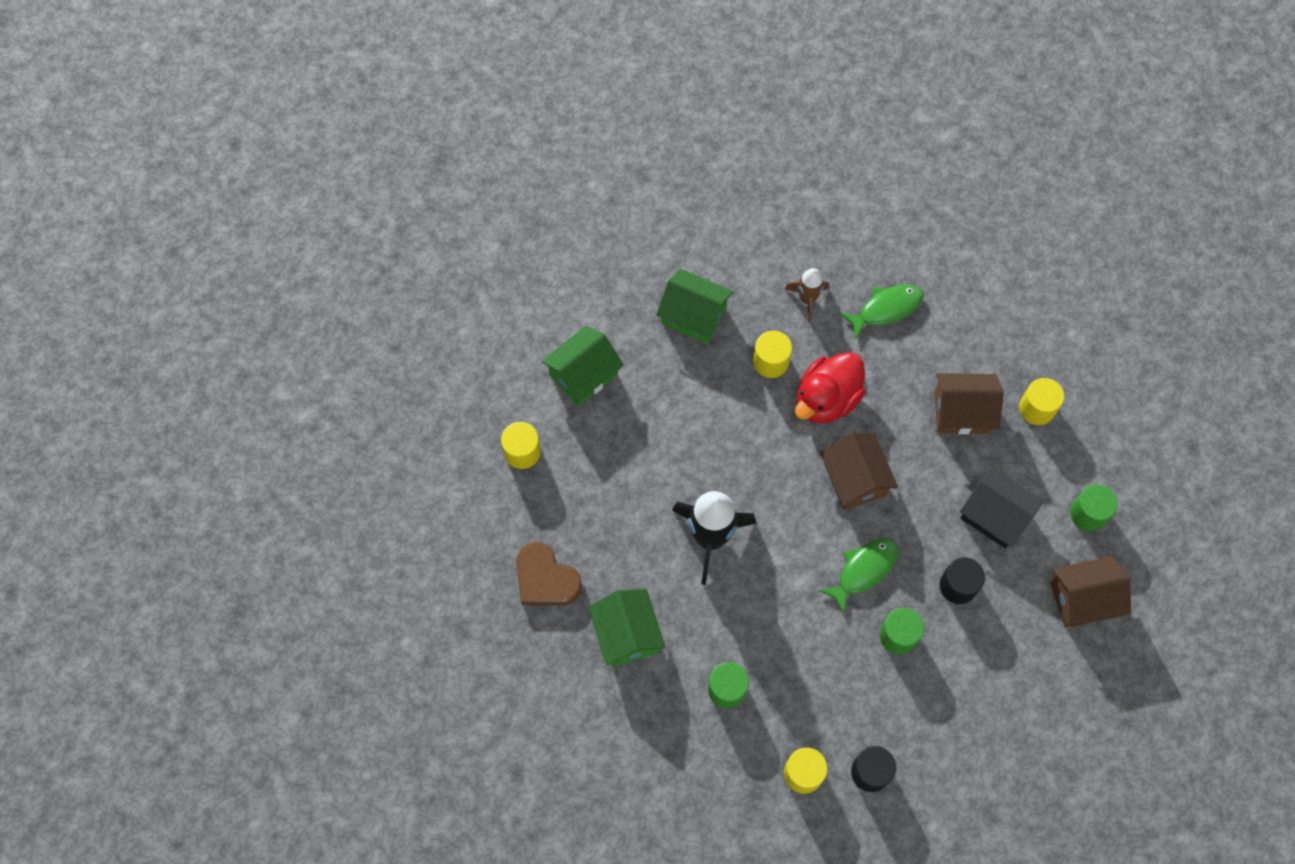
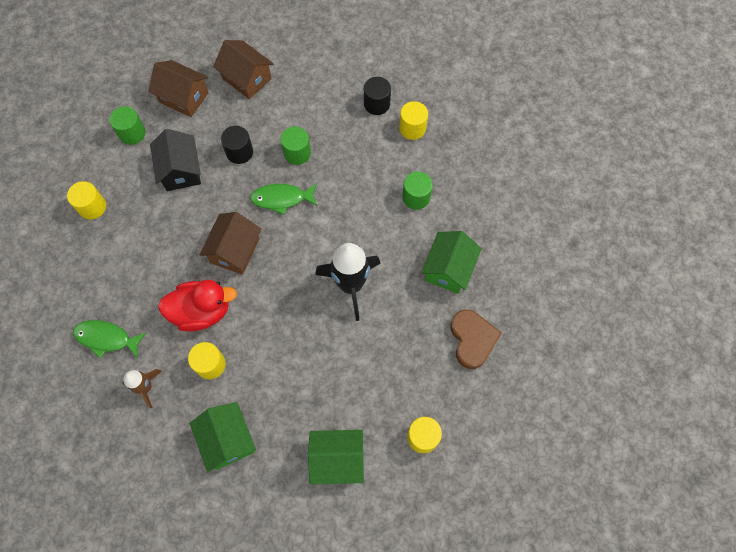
camera: 140 degrees left, 0 degrees up
(962, 412) = (134, 239): brown house -> brown house (247, 79)

